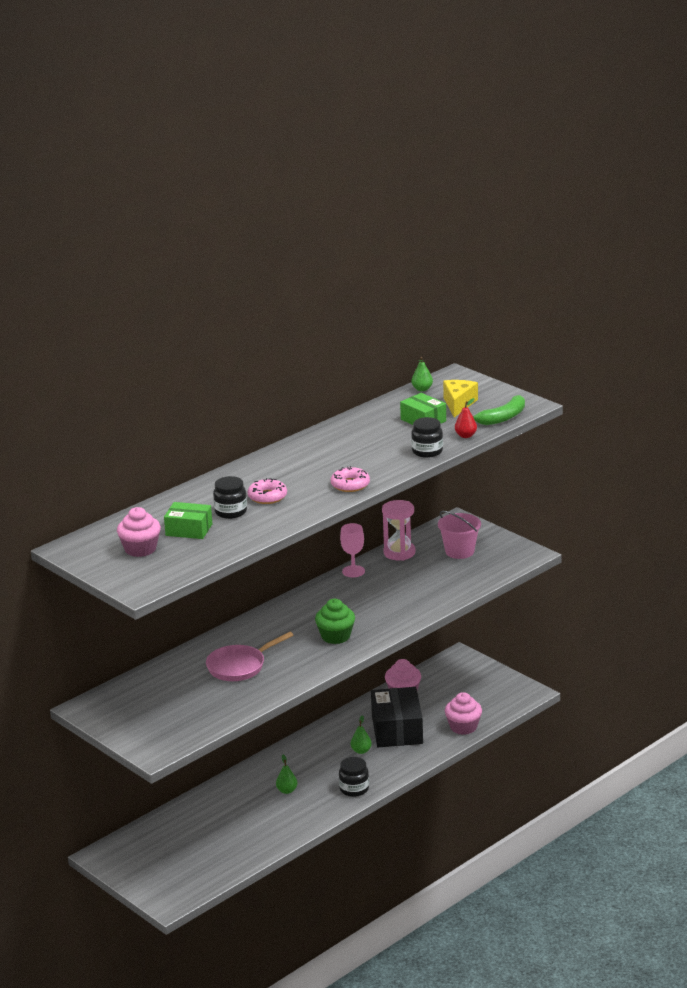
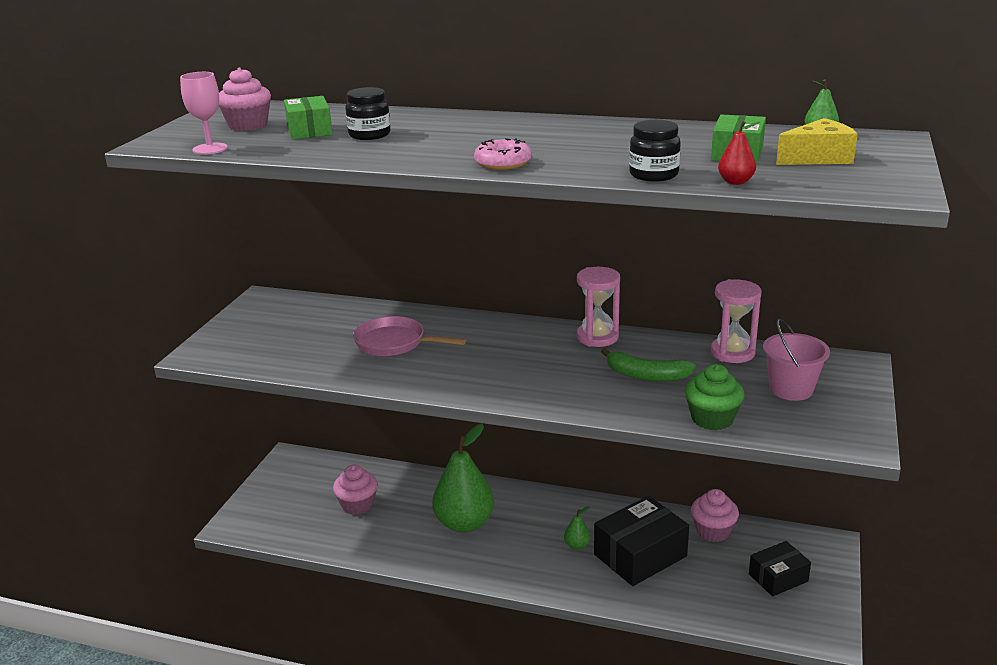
camera: 60 degrees right, 0 degrees up
(267, 497) = (424, 139): pink donut -> none
(287, 791) = (464, 523): green pear -> green pear, size x2.42
(324, 590) = (597, 337): none -> pink hourglass
(336, 636) = (506, 375): green cupcake -> green cupcake (712, 419)
(353, 571) = (656, 340): pink goblet -> pink goblet (210, 149)
(354, 789) = (503, 569): black jar -> none
(463, 727) = (696, 606): pink cupcake -> pink cupcake (357, 505)
(468, 688) = (778, 578): none -> black box
(502, 418) = (829, 187): green banana -> green banana (646, 375)

